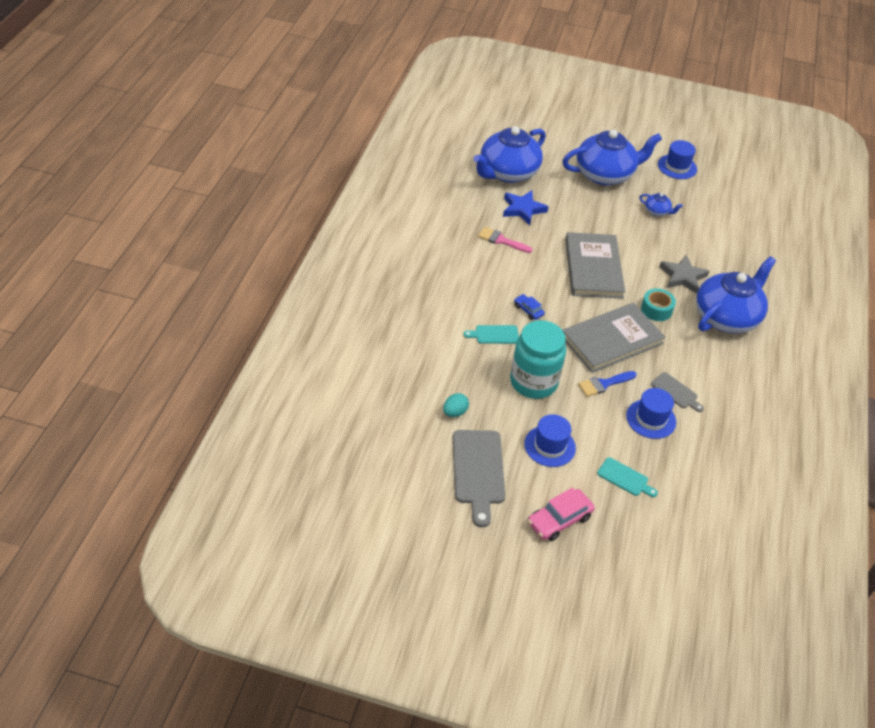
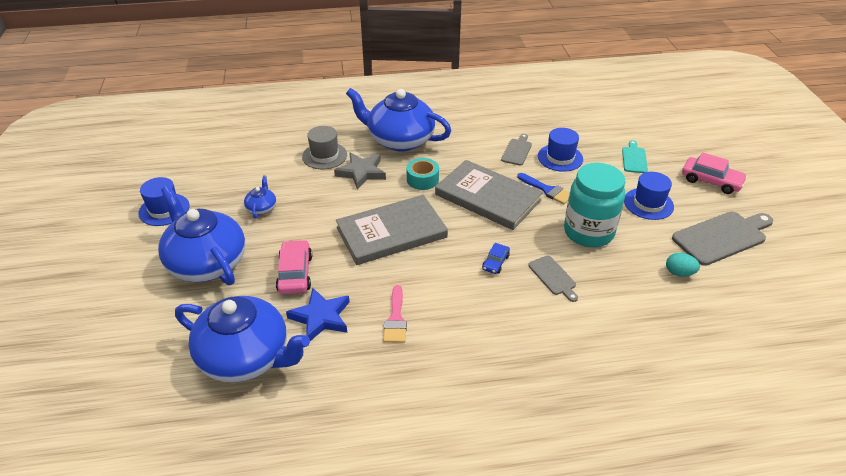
camera: 110 degrees left, 5 degrees down
(494, 335) = (553, 277): turquoise cutting board -> grey cutting board
(572, 209) = (295, 273): none -> pink car
(718, 263) = (324, 156): none -> grey hat

